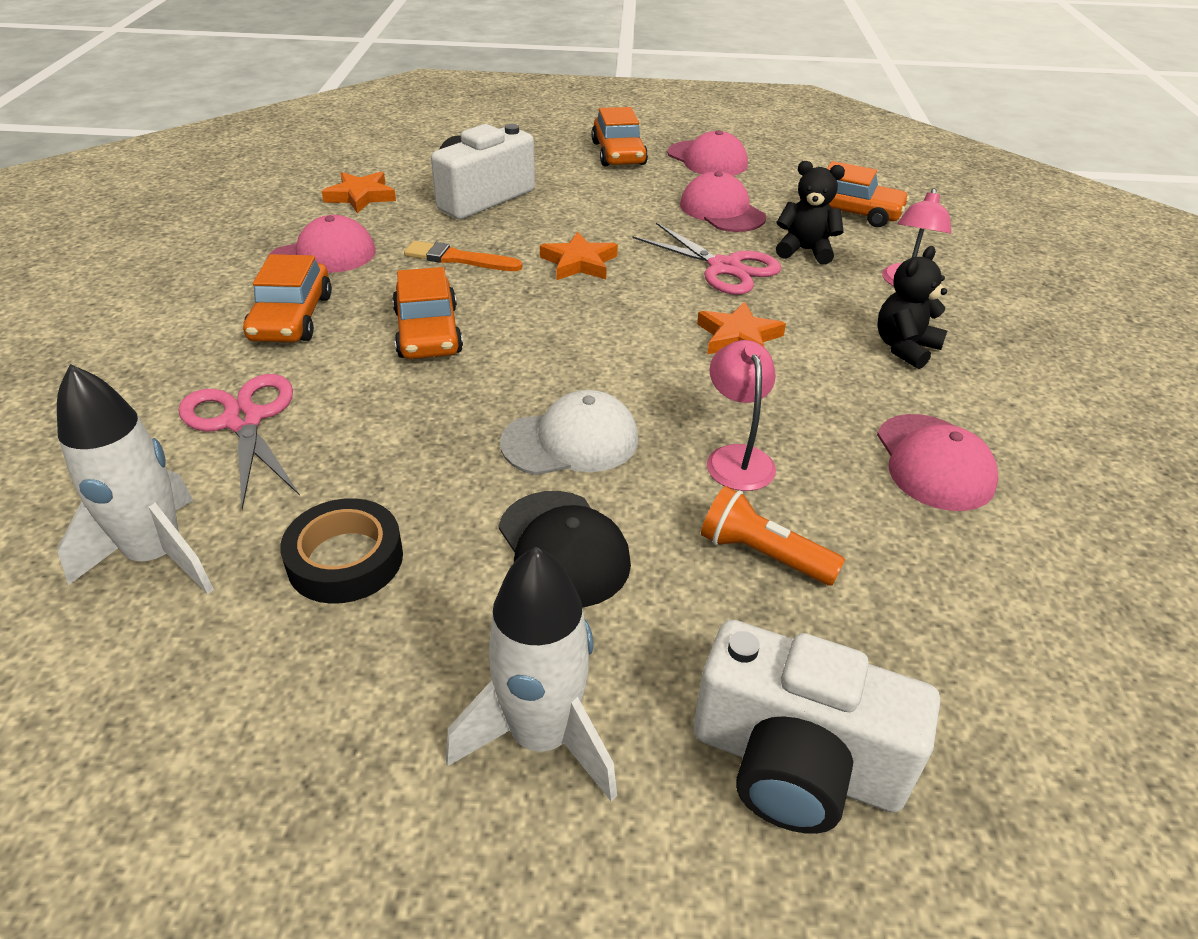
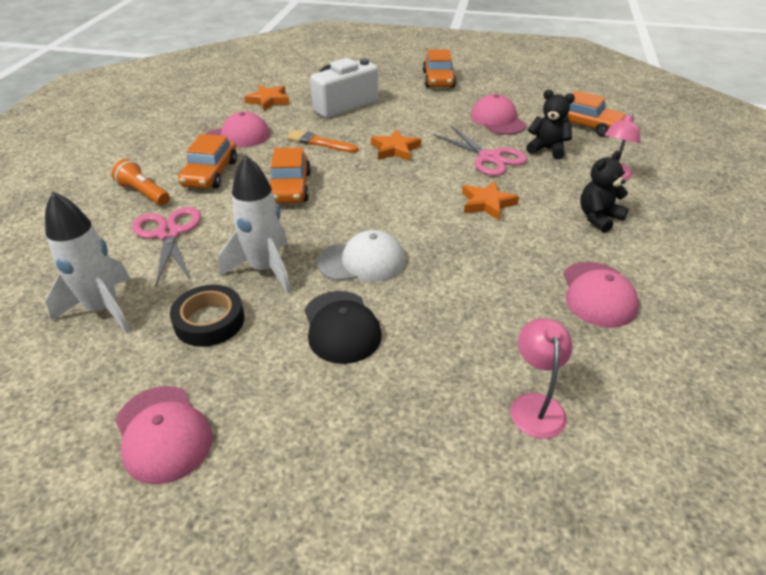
camera: 10 degrees right, 0 degrees up
(542, 736) = (301, 438): white rocket -> white rocket (265, 269)
(707, 159) = (496, 86): pink cap -> pink cap (163, 433)
(736, 457) = (466, 280): pink lamp -> pink lamp (535, 405)
(763, 554) = (467, 343): orange flashlight -> orange flashlight (144, 193)
(795, 762) = (454, 472): white camera -> none

